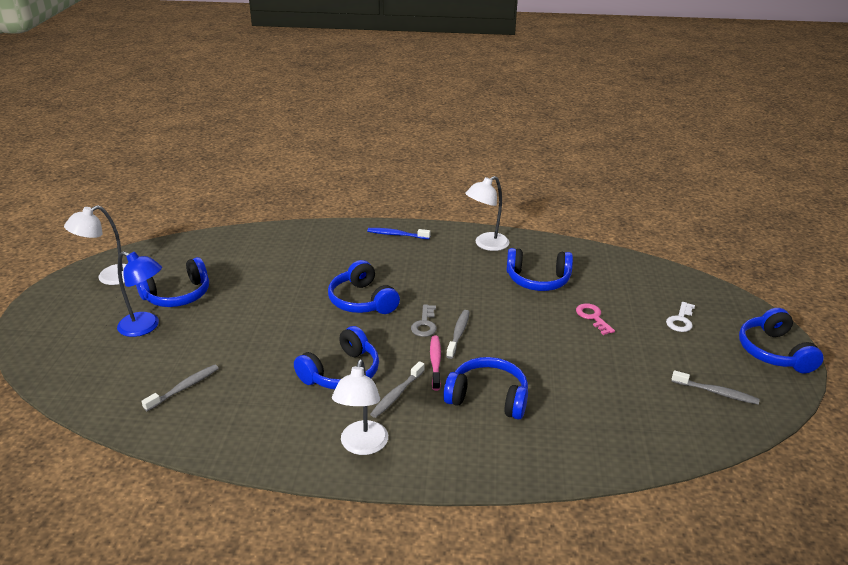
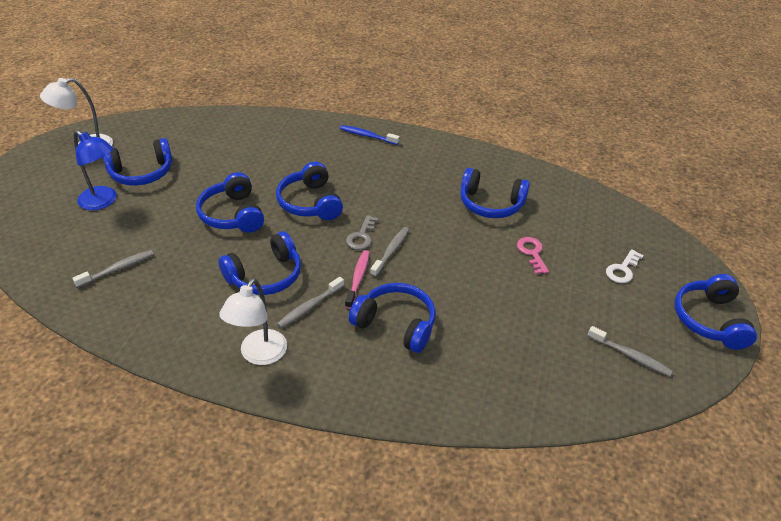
camera: 10 degrees right, 10 degrees up
(287, 321) = (232, 214): none -> blue headphones
(486, 244) = (452, 158): white lamp -> none

